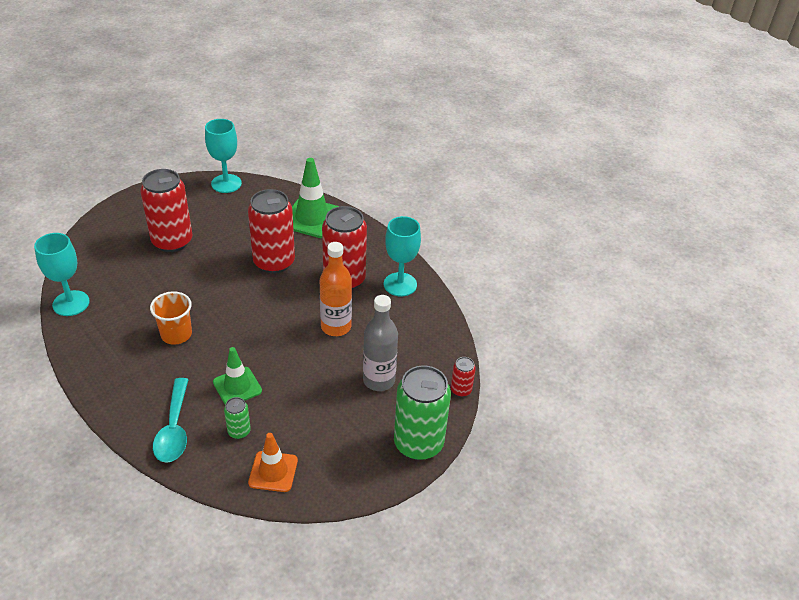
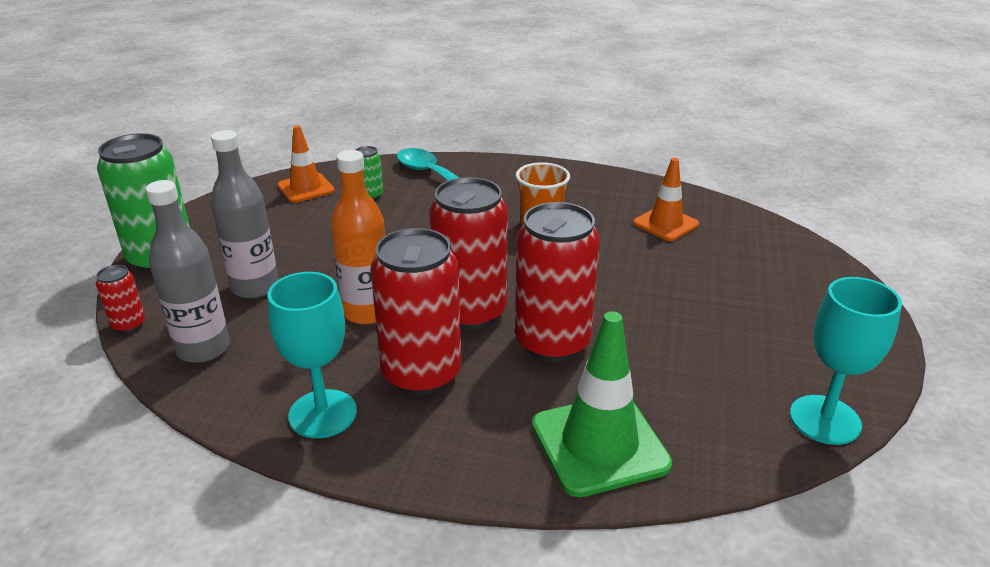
camera: 145 degrees right, 10 degrees down
(71, 303) = (684, 199): turquoise goblet -> none
(115, 292) = (665, 224): none -> orange traffic cone
(172, 241) = (716, 296): red can -> red can (470, 312)
(237, 386) = (415, 218): green traffic cone -> none
(430, 349) = (203, 349): none -> grey bottle

